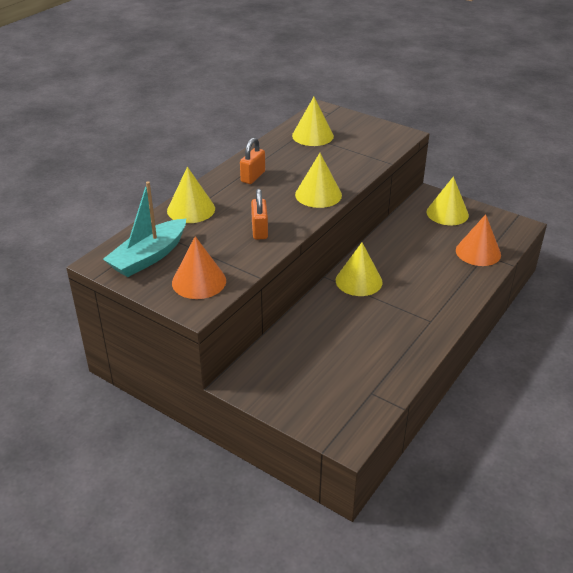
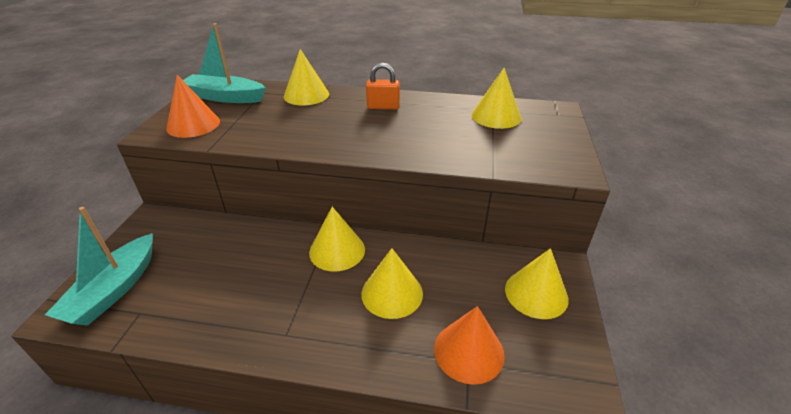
camera: 65 degrees right, 0 degrees up
(259, 230) = (289, 131): orange padlock -> none
(318, 194) = (378, 146): yellow cone -> yellow cone (392, 293)
(335, 408) = (114, 290): none -> turquoise boat

